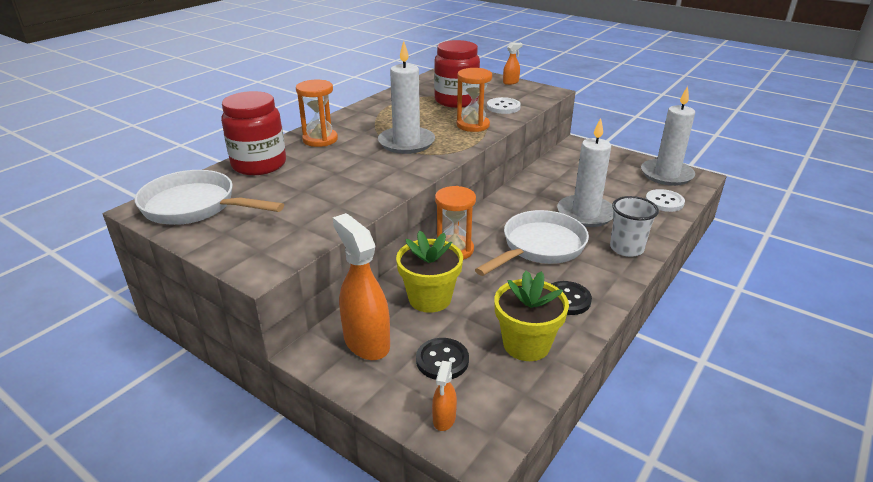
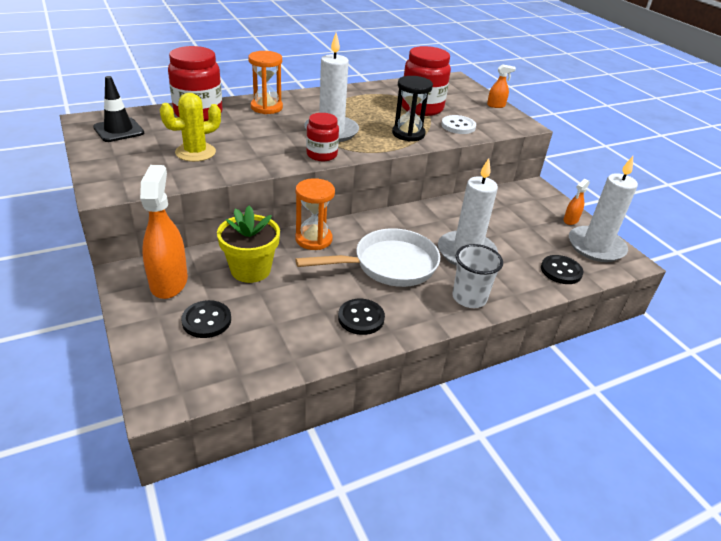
camera: 25 degrees right, 5 degrees up
(195, 207) = (119, 130): white pan -> black traffic cone
(305, 201) = (195, 152): none -> yellow cactus
(424, 165) = (322, 155): none -> red jar
(444, 419) = (160, 363): orange spray bottle -> orange spray bottle (570, 220)
(473, 125) = (408, 134): orange hourglass -> black hourglass
(526, 344) = (284, 338): yellow flower pot -> none
(664, 202) = (561, 271): white button -> black button

